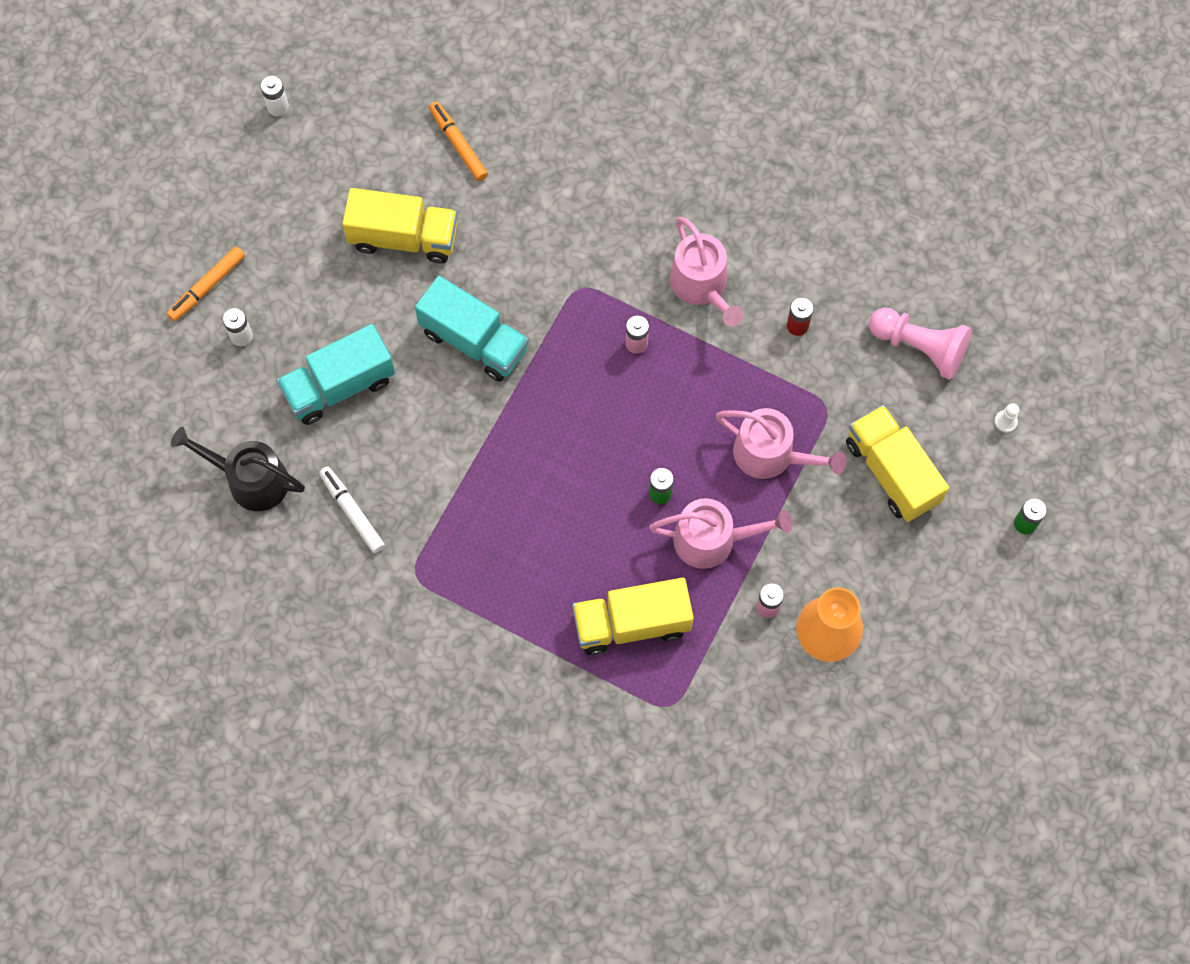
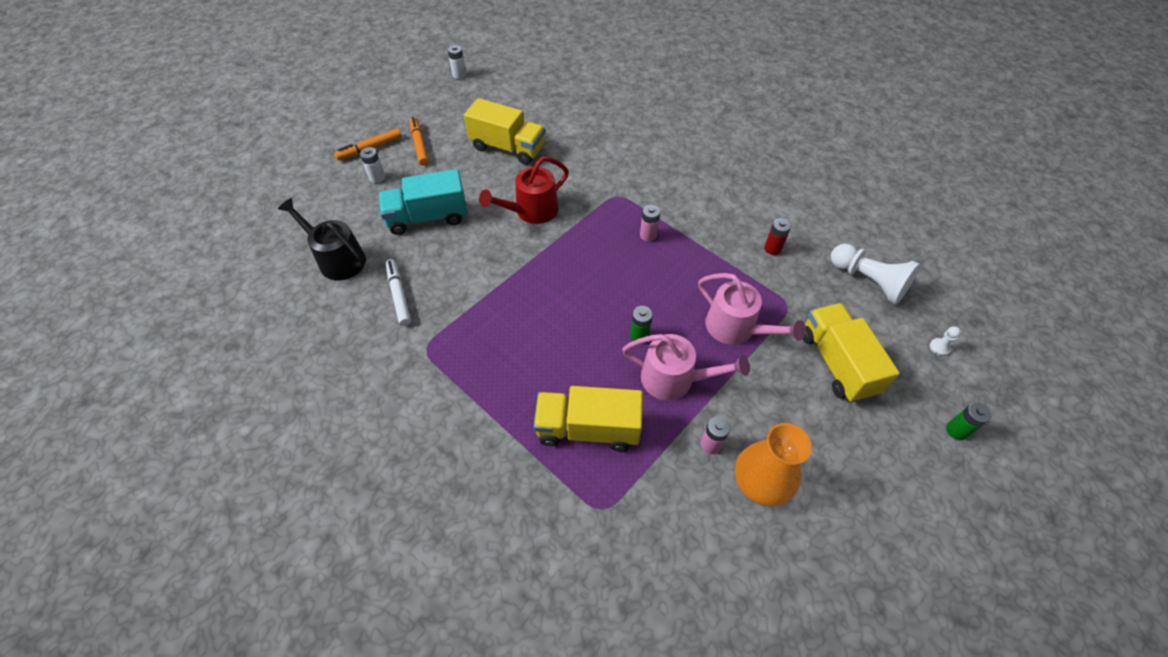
camera: 15 degrees right, 15 degrees down
(458, 145) = (562, 110): orange marker -> orange marker (419, 145)
(474, 341) = (532, 211): turquoise truck -> red watering can
(702, 285) = (705, 211): pink watering can -> none
(919, 347) = (868, 281): pink pawn -> white pawn

